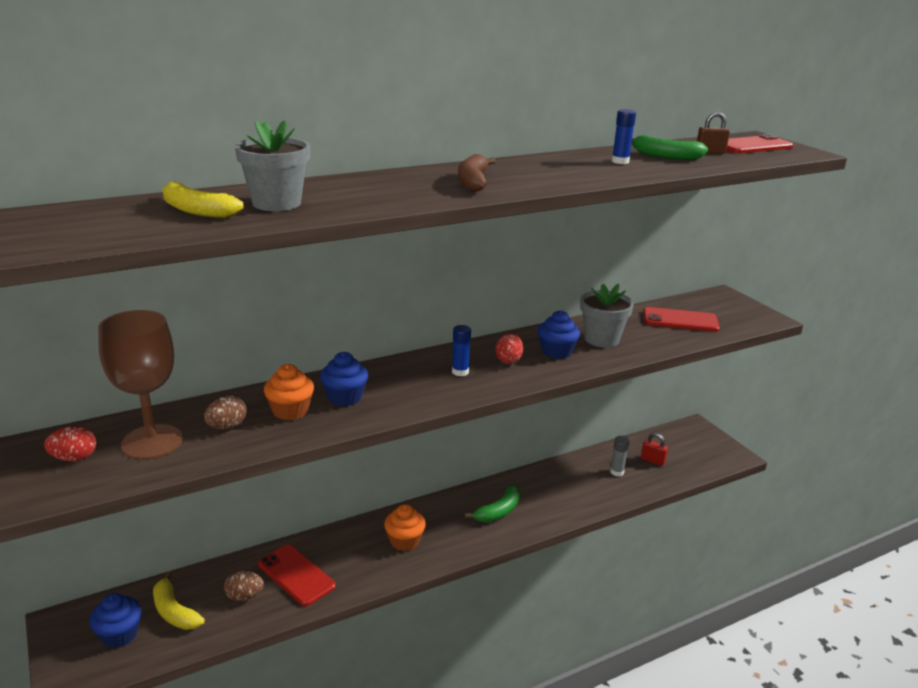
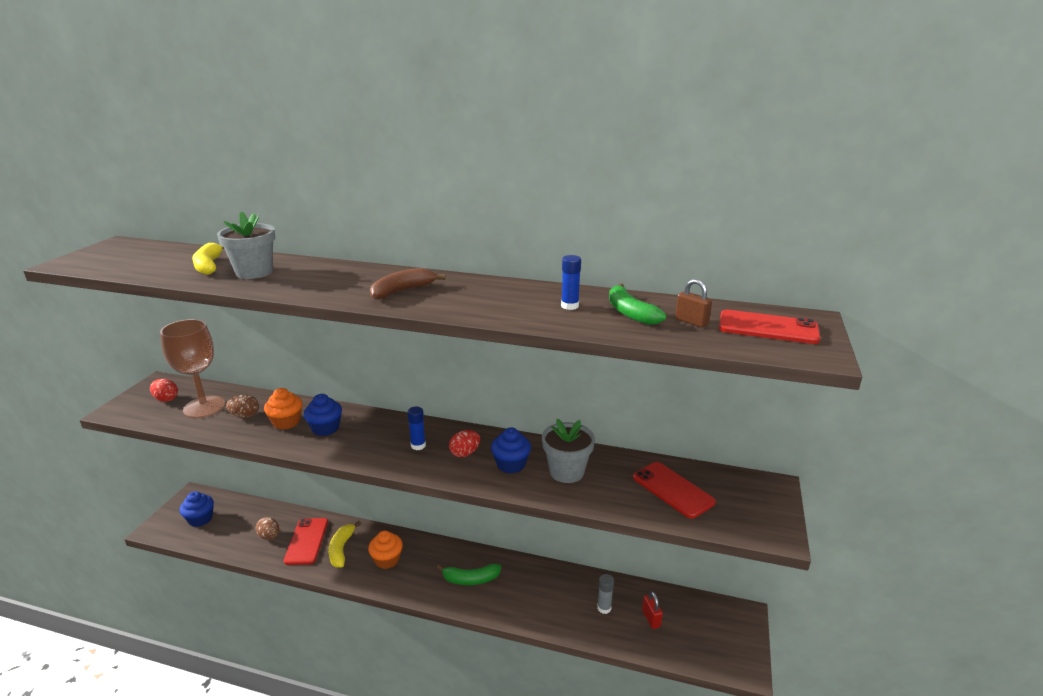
camera: 45 degrees right, 0 degrees up
(174, 611) = (234, 522): yellow banana -> yellow banana (341, 549)

